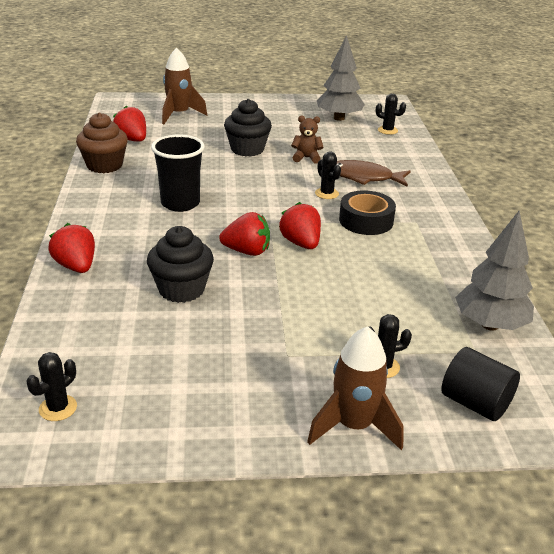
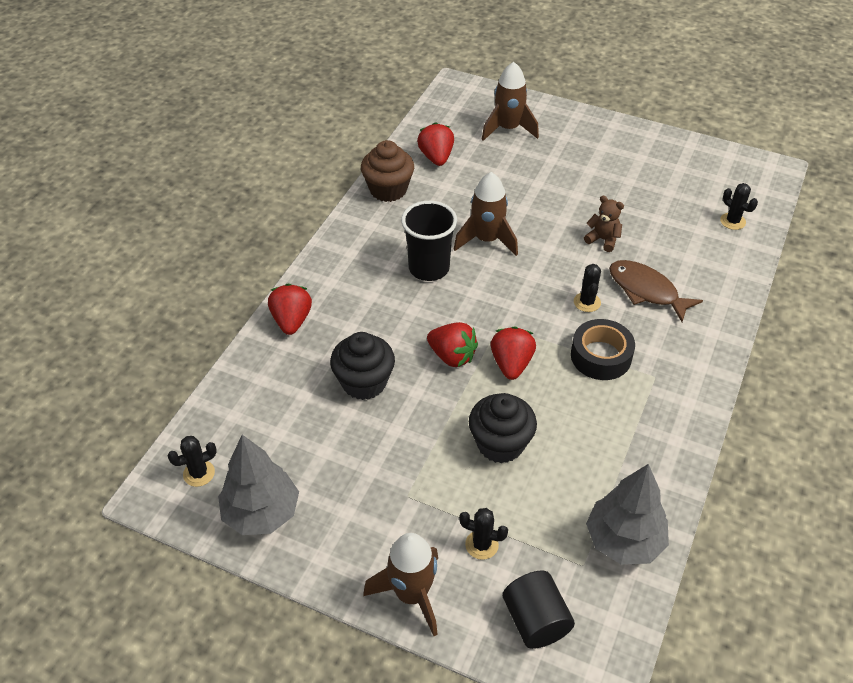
camera: 30 degrees right, 15 degrees up
(215, 177) = (487, 240): none -> brown rocket
(247, 149) = (546, 207): black cupcake -> black cupcake (500, 444)
(339, 118) = (688, 183): grey tree -> grey tree (261, 513)

